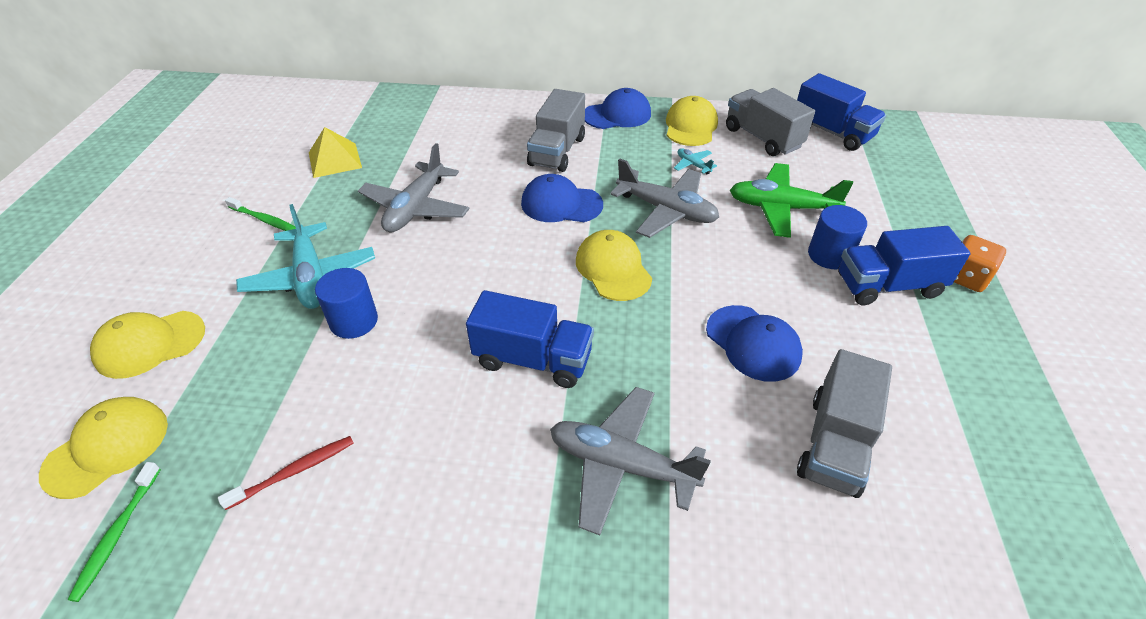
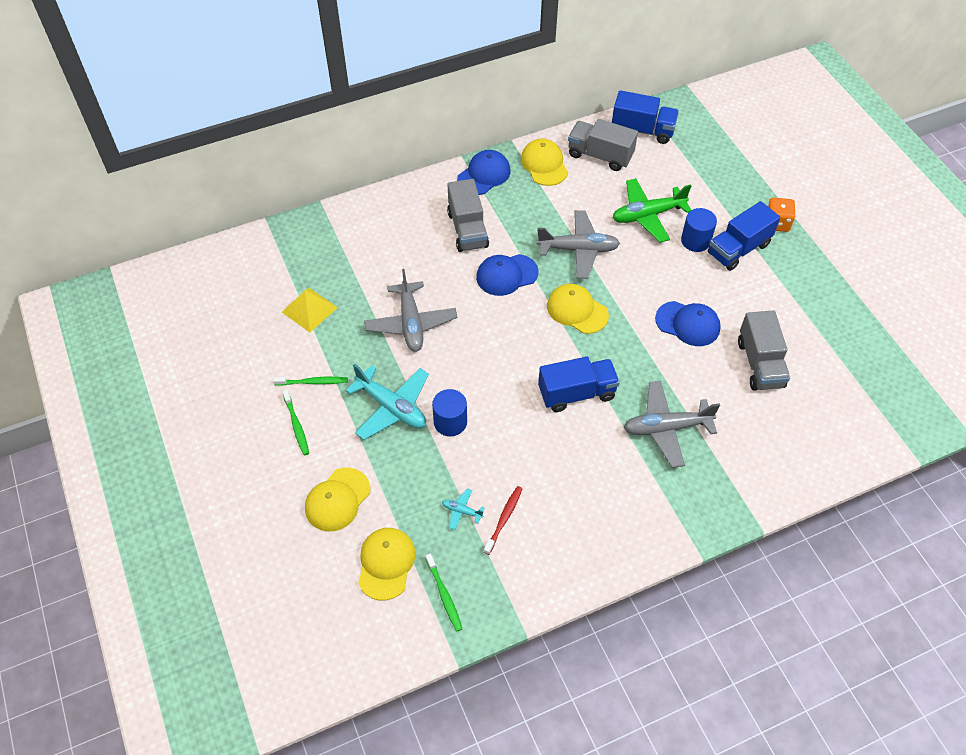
camera: 30 degrees left, 10 degrees up
(203, 252) = (296, 426): none -> green toothbrush
(693, 165) = (569, 201): turquoise plane -> turquoise plane (462, 511)

